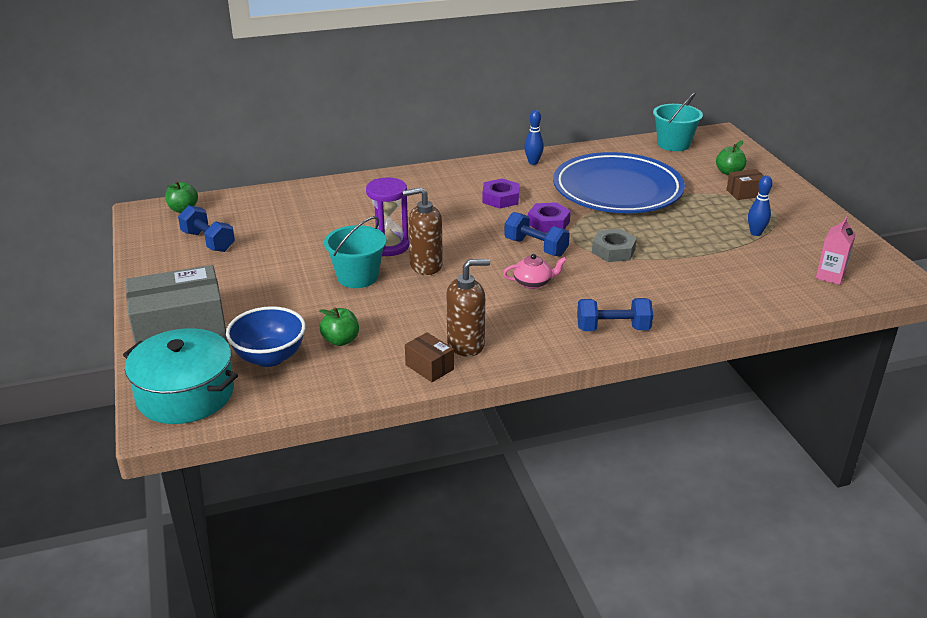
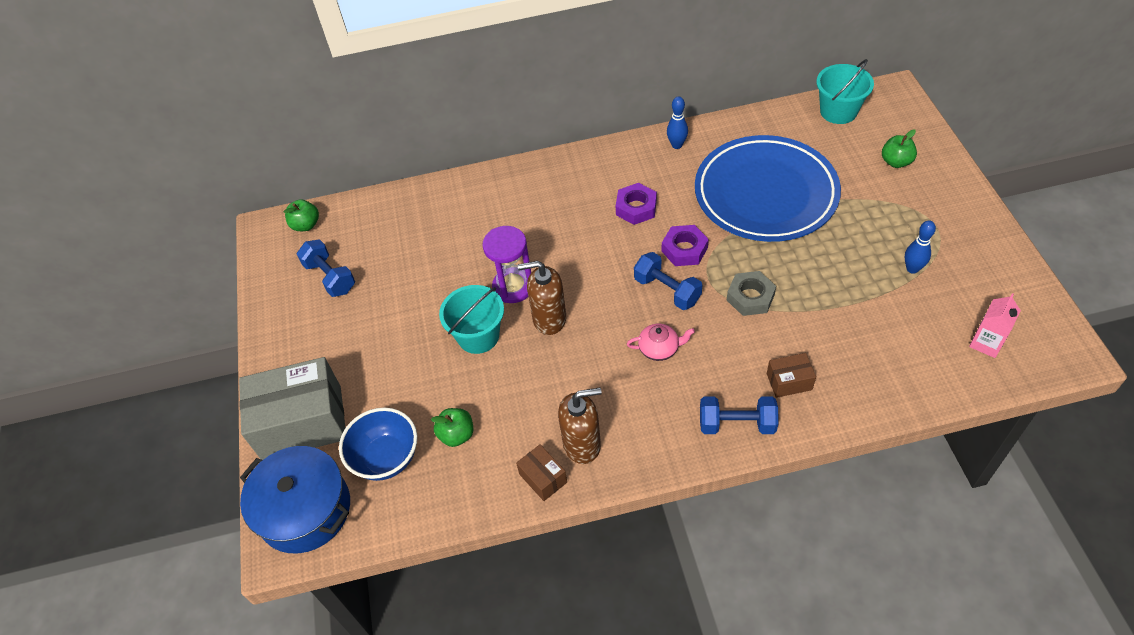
camera: 10 degrees right, 20 degrees up
(185, 394) = (305, 509): turquoise pot -> blue pot
(745, 193) = (909, 199): brown box -> brown box (789, 382)

